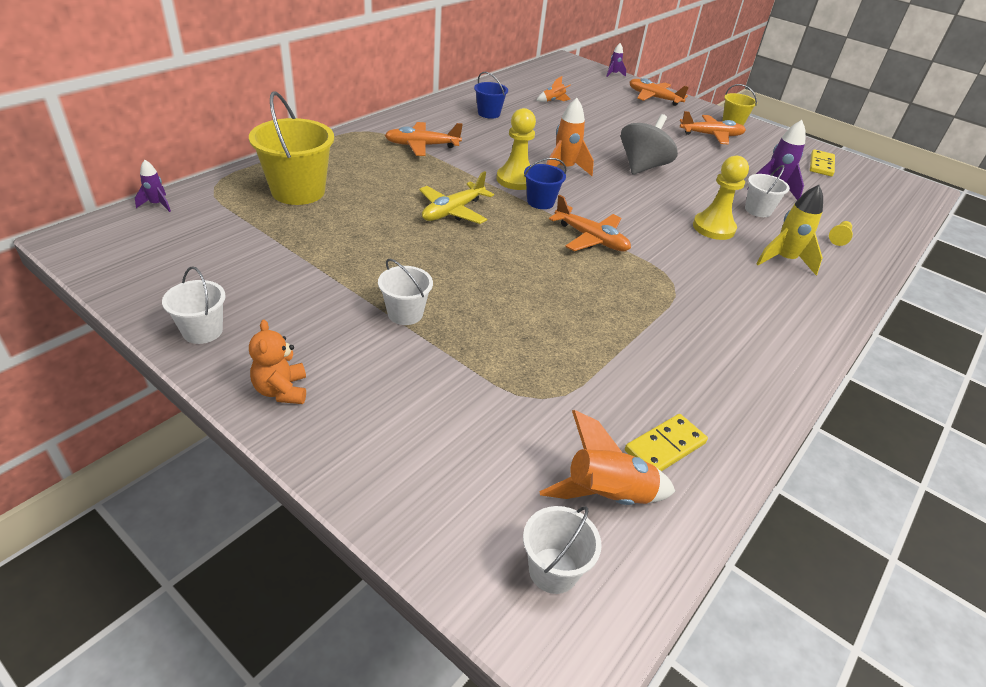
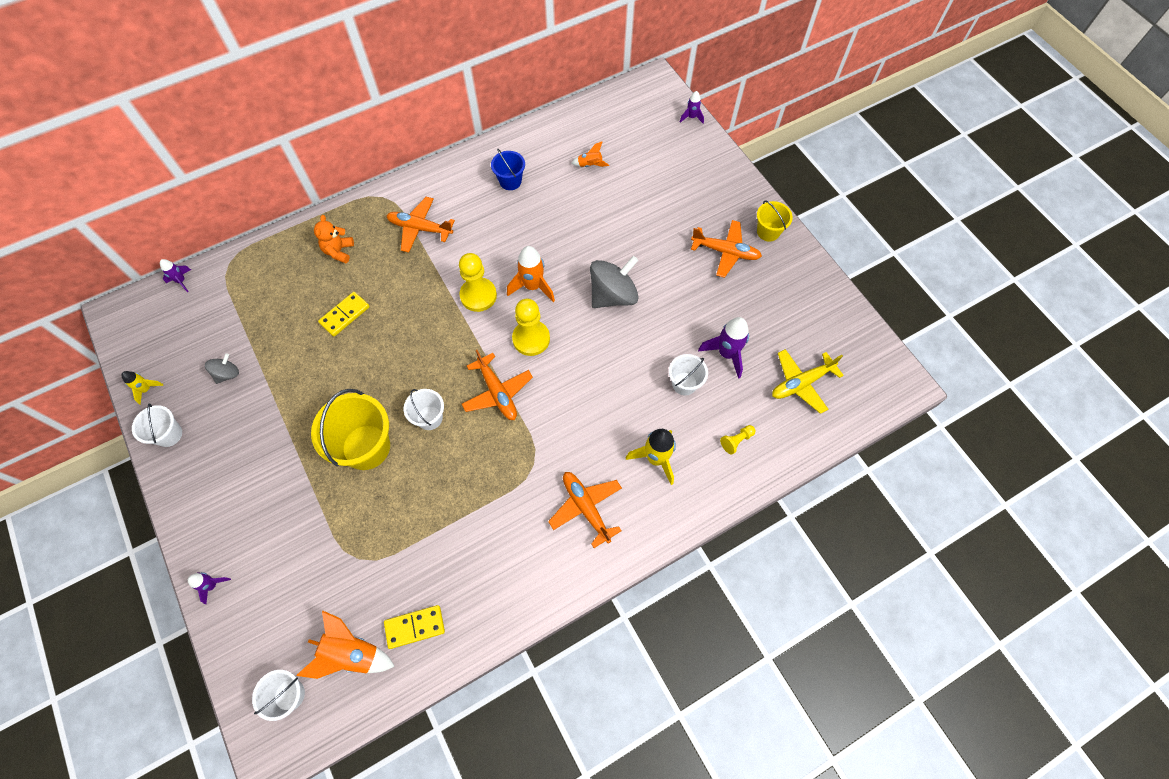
camera: 25 degrees right, 25 degrees up
(148, 296) = (146, 389): none -> yellow rocket
(260, 267) = (227, 374): none -> grey spinning top
(281, 390) = (197, 504): orange teddy bear -> orange teddy bear (339, 251)
(298, 191) = (289, 281): yellow bucket -> yellow bucket (366, 447)
(353, 471) = (212, 585): none -> purple rocket
(405, 313) = (306, 449): white bucket -> white bucket (429, 418)
(453, 211) = (400, 332): yellow plane -> yellow plane (801, 383)
(540, 202) = (482, 332): blue bucket -> none
(653, 98) = (708, 171): orange plane -> orange plane (586, 507)
(713, 228) = (620, 400): yellow pawn -> yellow pawn (531, 339)
(821, 165) = (814, 323): yellow domino -> yellow domino (344, 315)

